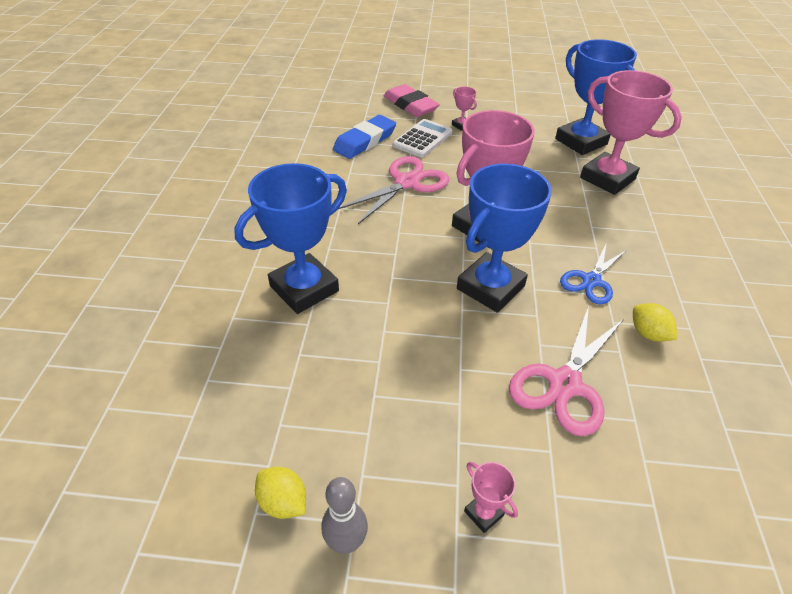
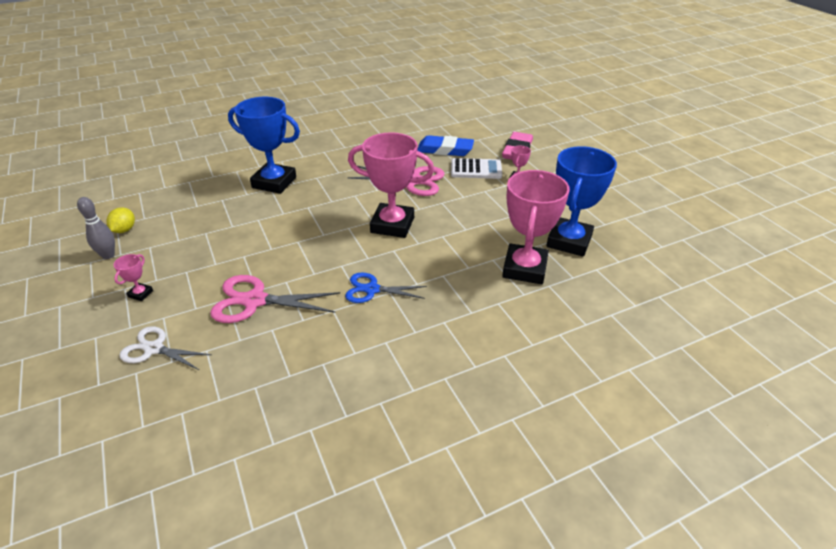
camera: 60 degrees right, 5 degrees down
(490, 287) = (327, 246): blue trophy -> none
(621, 521) = (154, 348): none -> white scissors
(648, 333) = (331, 330): yellow lemon -> none

